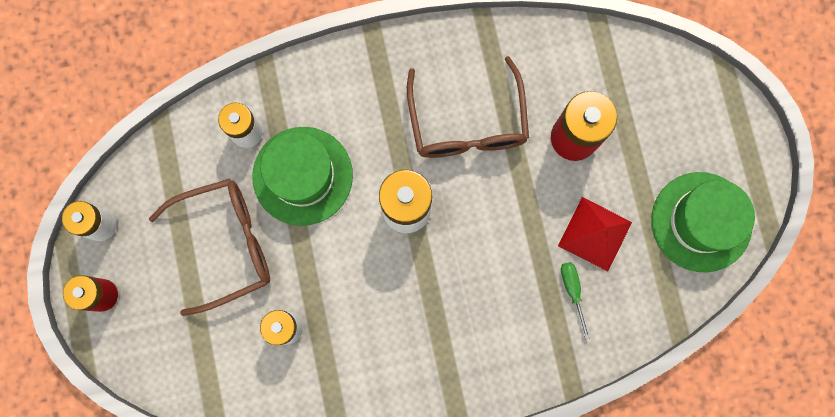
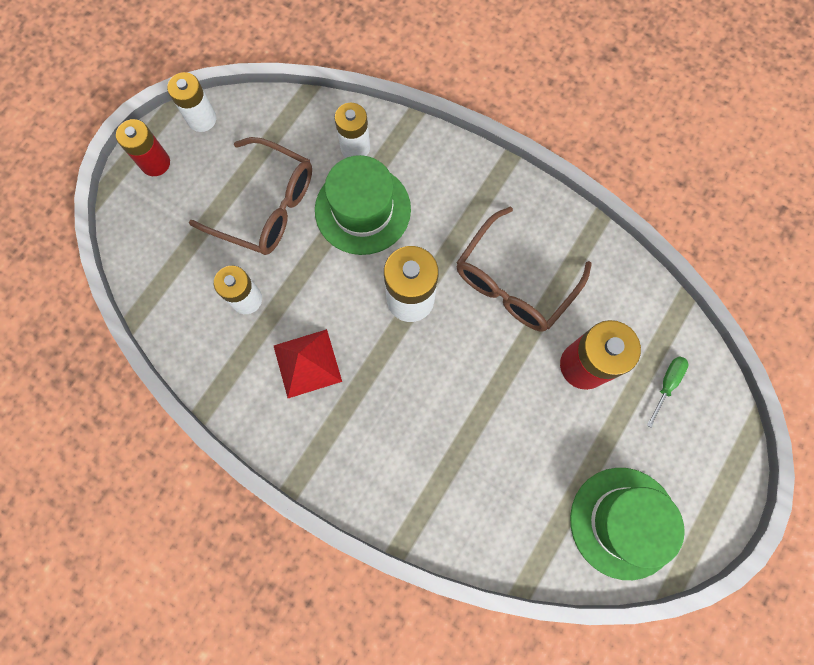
camera: 45 degrees right, 5 degrees down
(572, 291) = (472, 475): green screwdriver -> green screwdriver (666, 384)
(595, 233) = (531, 450): red pyramid -> red pyramid (307, 363)

